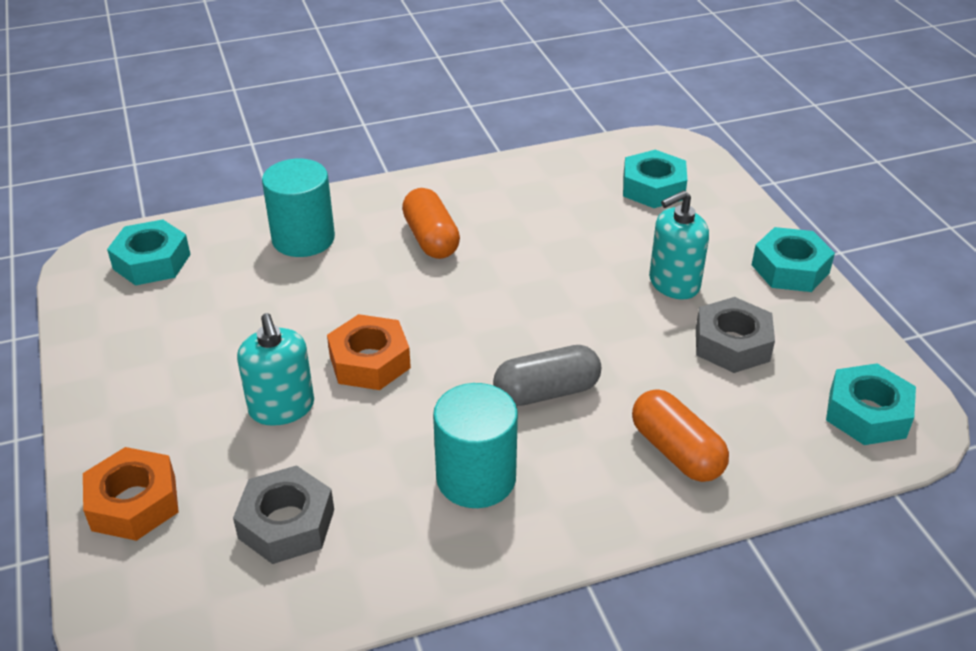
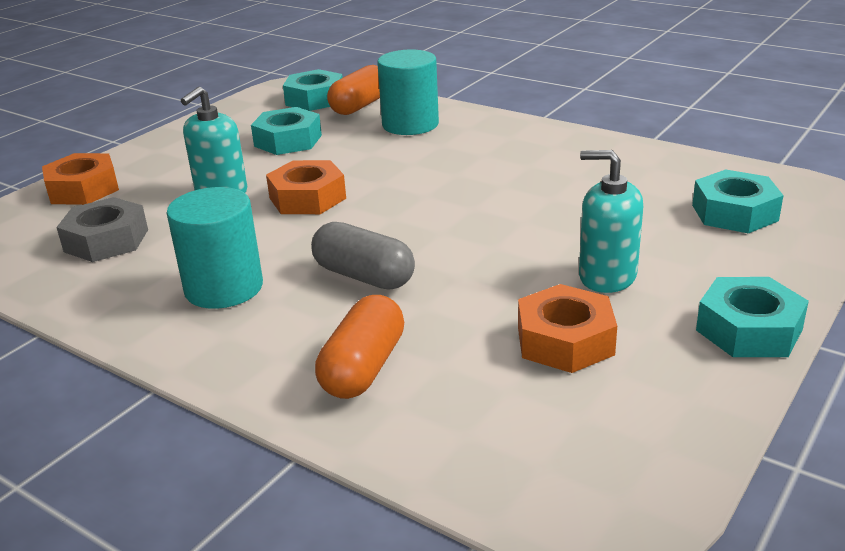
camera: 55 degrees right, 10 degrees down
(431, 239) = (485, 160): orange capsule -> orange capsule (360, 106)
(732, 344) = (565, 341): grey nut -> orange nut
(867, 413) = (577, 470): turquoise nut -> turquoise nut (288, 141)

